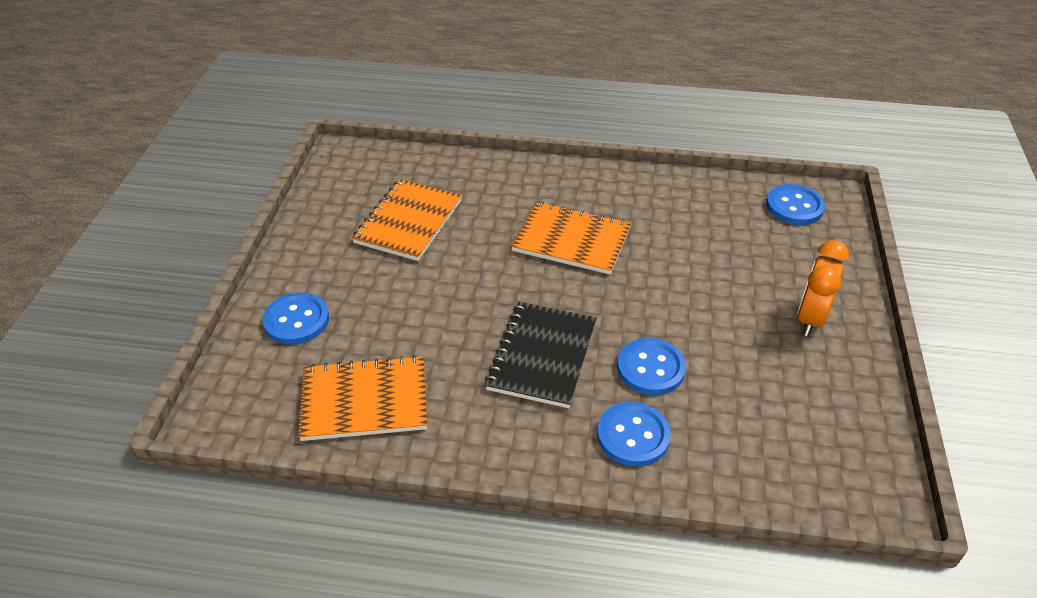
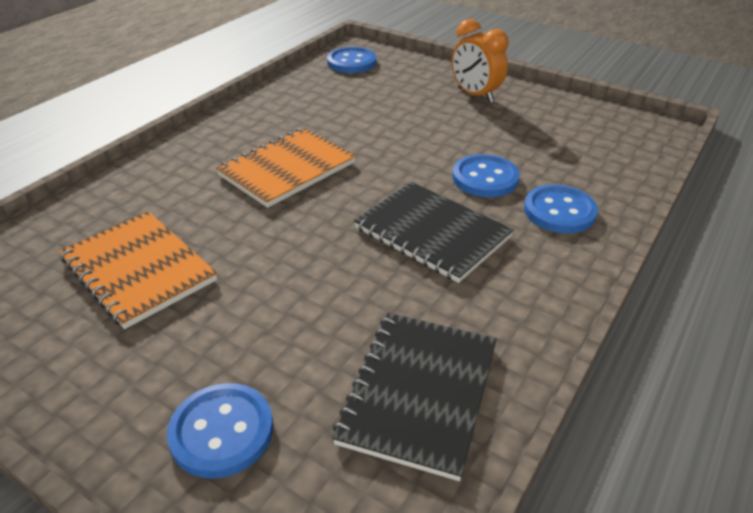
camera: 65 degrees left, 5 degrees down
(364, 401) = (419, 393): orange notebook -> black notebook

